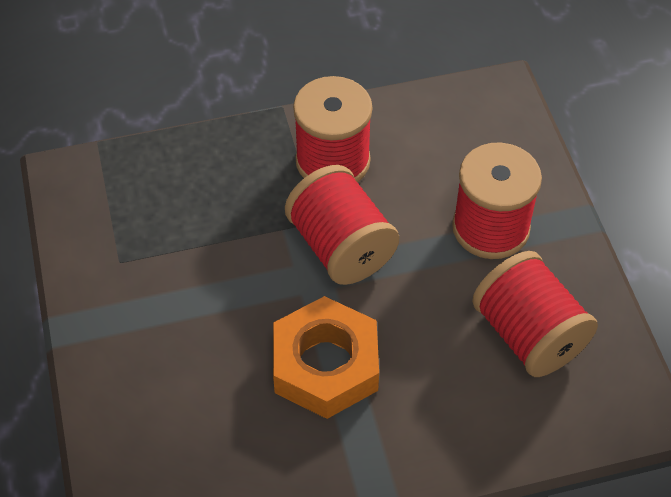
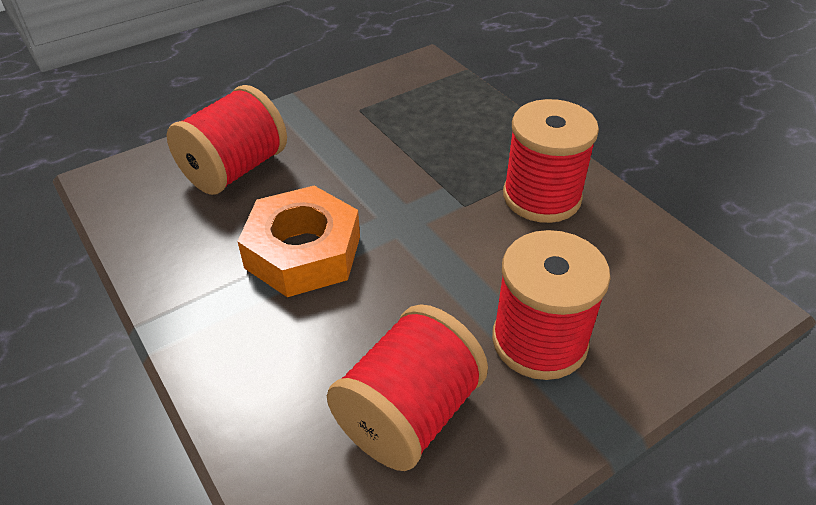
camera: 70 degrees right, 10 degrees down
(341, 247) = (444, 228): red spool -> red spool (235, 169)

